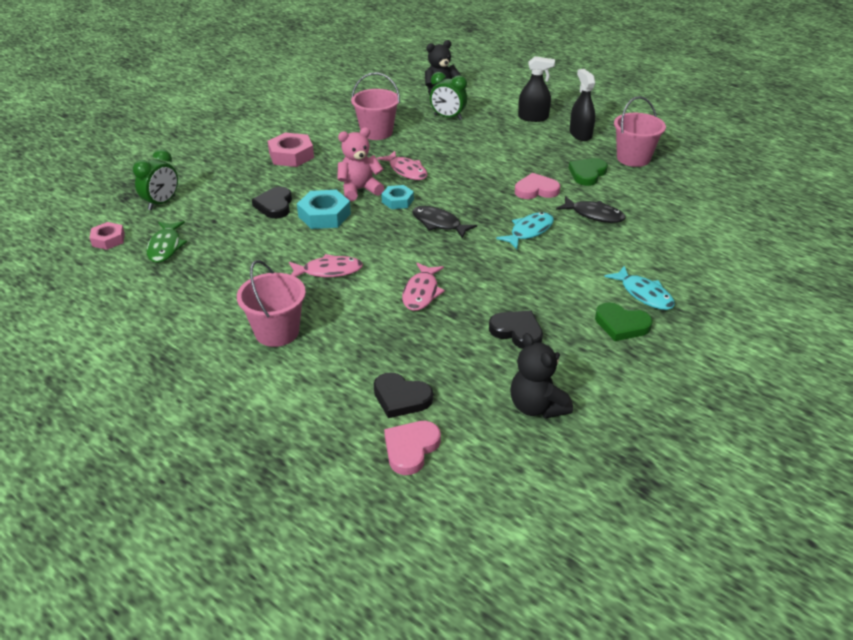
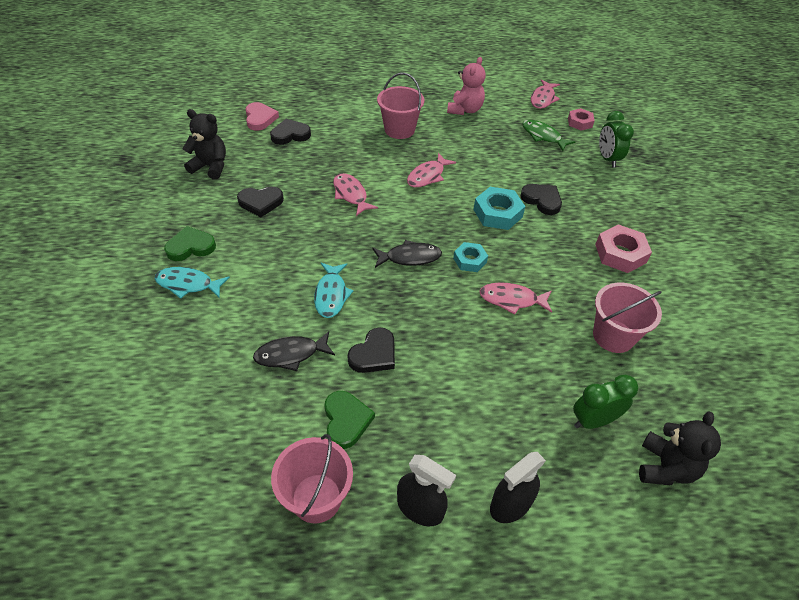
camera: 135 degrees right, 10 degrees up
(80, 280) = (543, 99): none -> pink fish
(359, 190) = (513, 252): pink teddy bear -> pink teddy bear (465, 110)
(536, 190) = (374, 354): pink heart -> black heart

